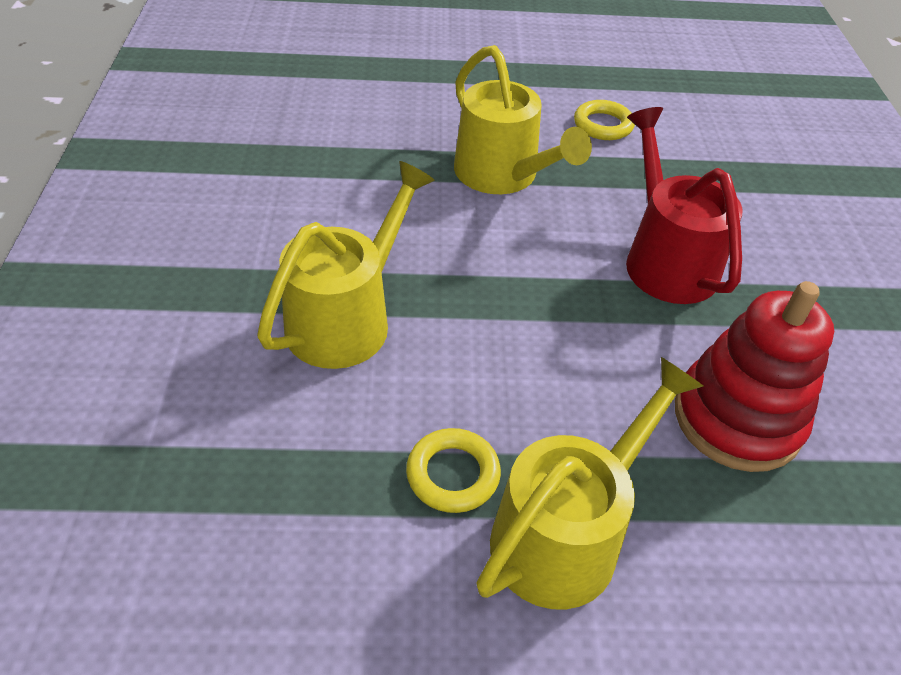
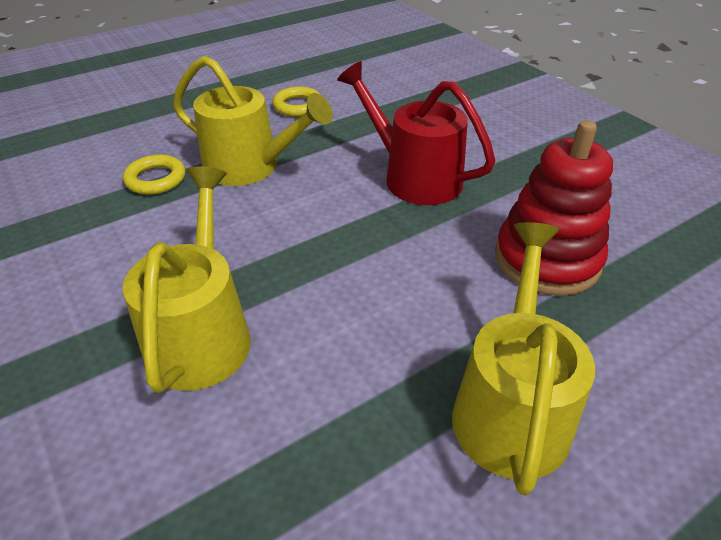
camera: 30 degrees left, 5 degrees down
(453, 474) = (391, 412): yellow ring -> yellow ring (156, 179)

